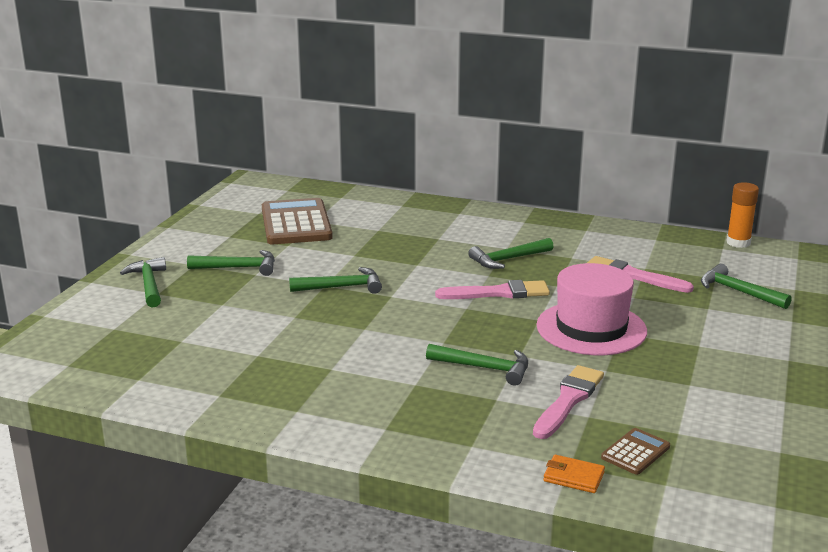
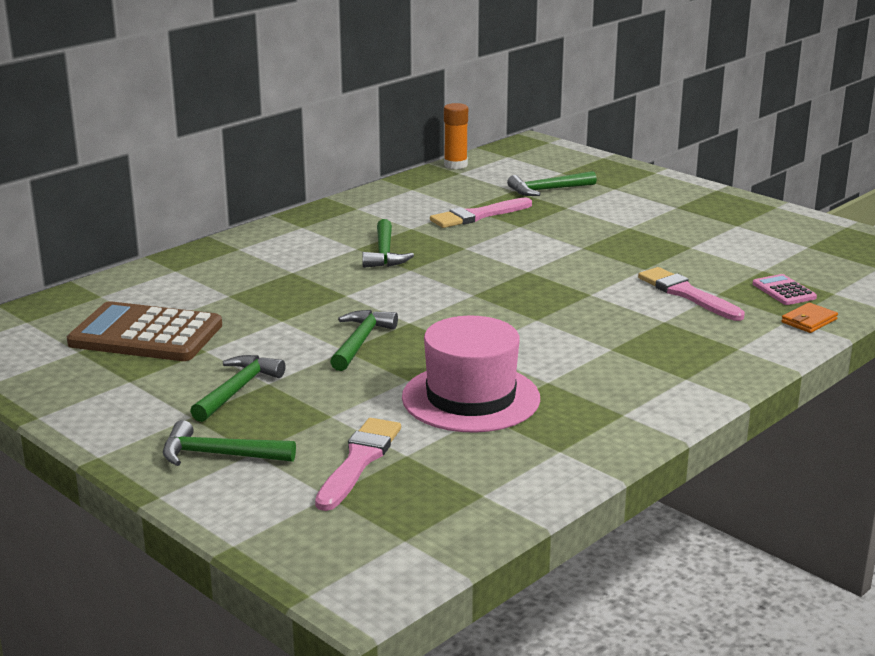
camera: 65 degrees left, 0 degrees up
(485, 368) = (604, 313): green hammer -> none
(498, 293) = (455, 274): pink brush -> pink brush (359, 461)
(591, 328) = (565, 255): pink hat -> pink hat (471, 398)
(635, 452) = (784, 291): brown calculator -> pink calculator

